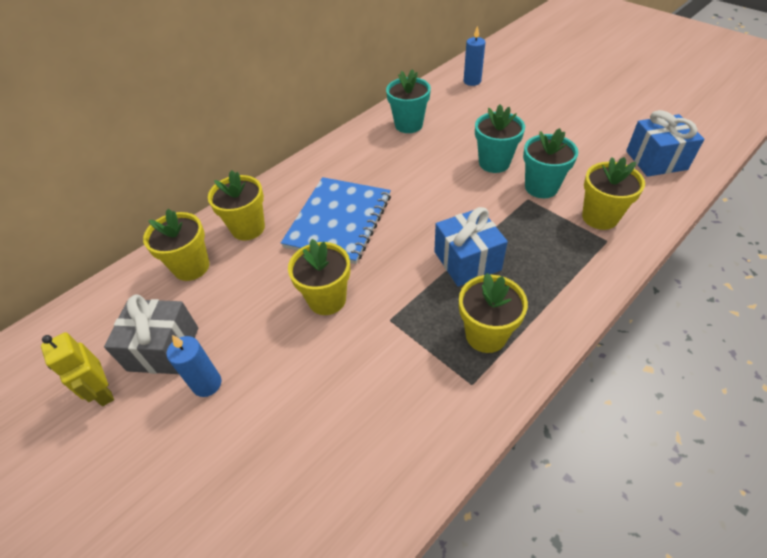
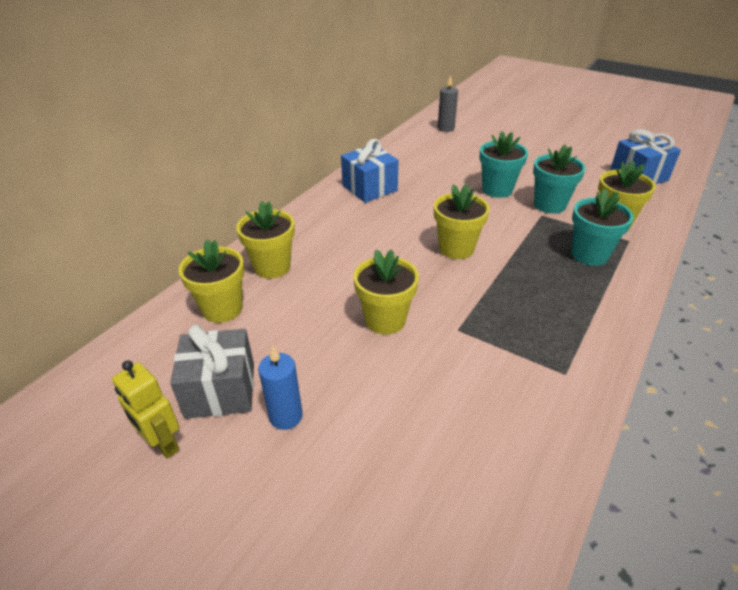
camera: 15 degrees left, 10 degrees down
(338, 221) = (367, 251): blue notebook -> none
(408, 125) = (401, 166): turquoise flower pot -> turquoise flower pot (589, 255)
(467, 261) = (510, 270): blue gift -> blue gift (369, 188)
(472, 81) = (446, 128): blue candle -> grey candle
(486, 335) = (558, 329): yellow flower pot -> yellow flower pot (456, 248)

